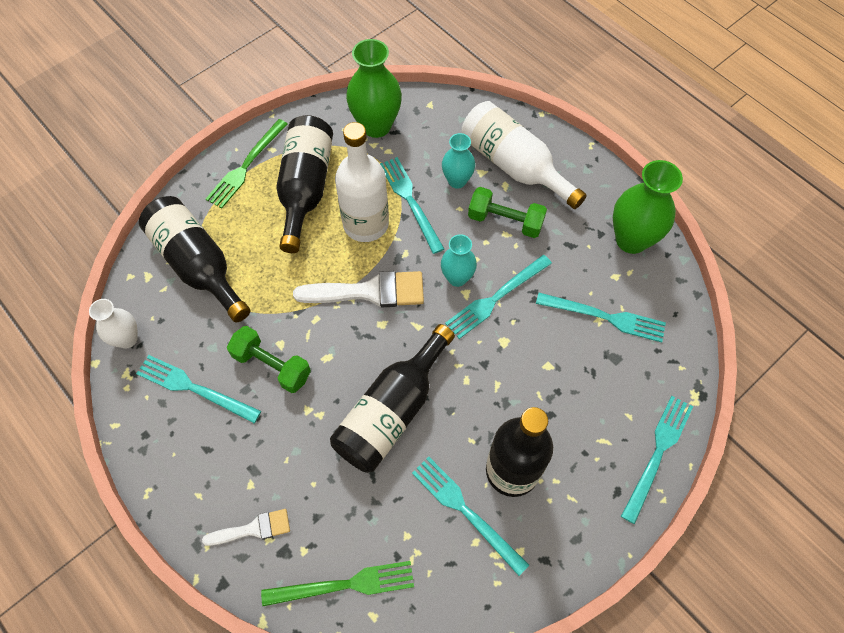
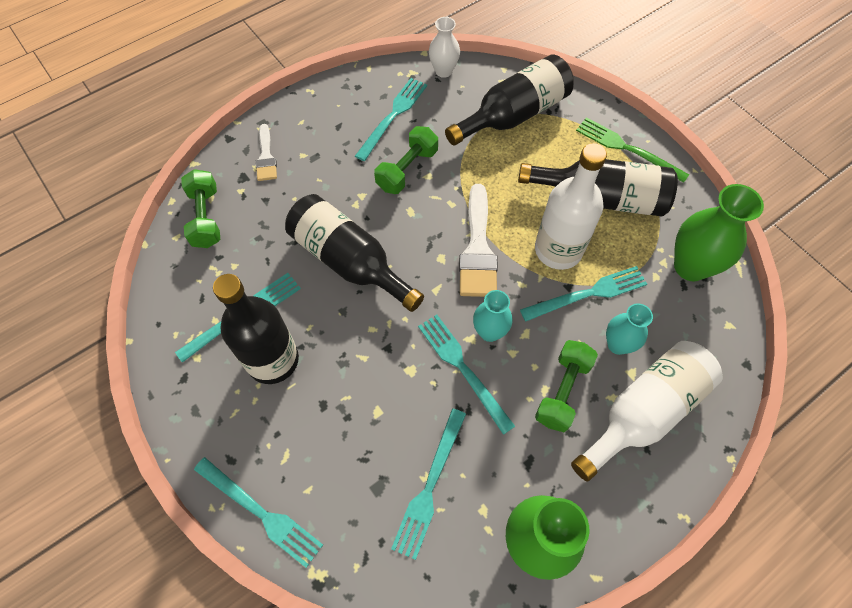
camera: 95 degrees right, 0 degrees up
(344, 585) = (206, 218): green fork -> green dumbbell

